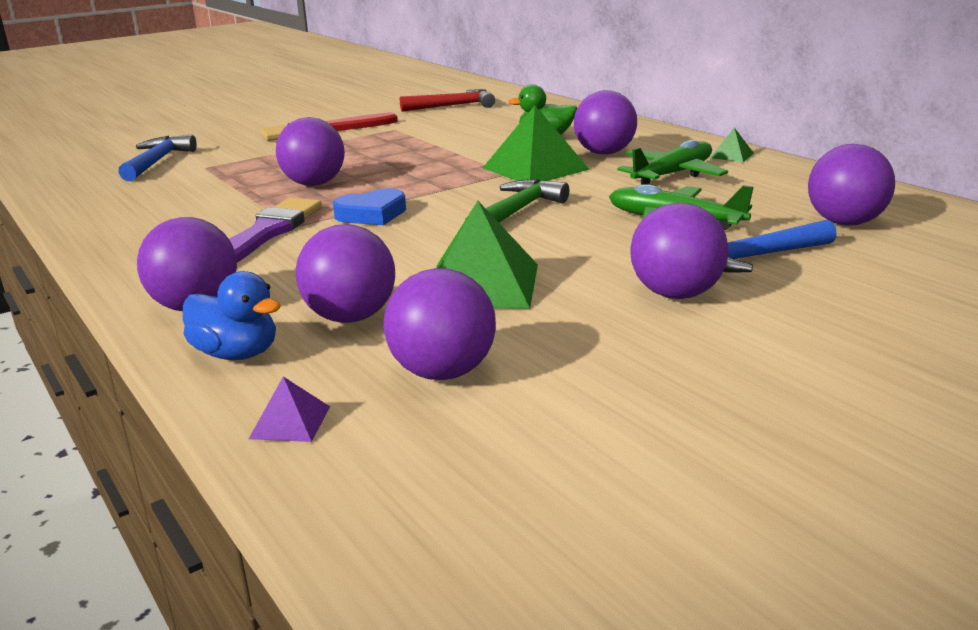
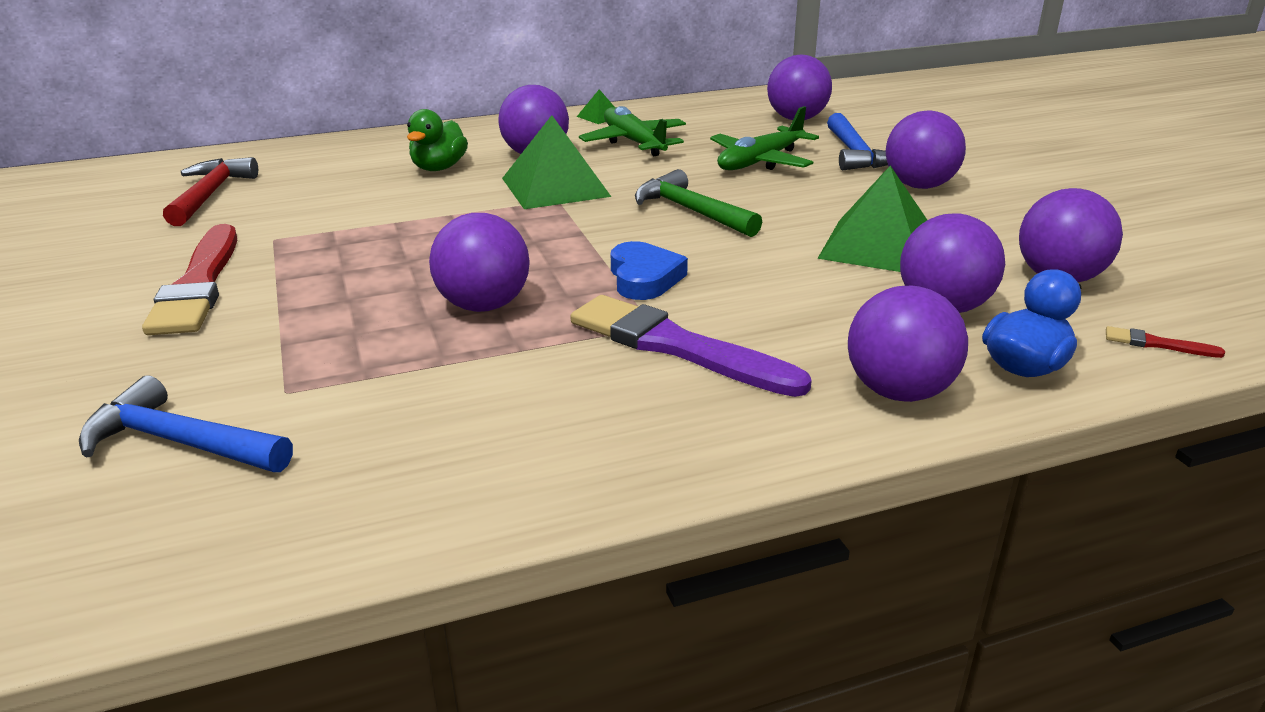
camera: 75 degrees left, 5 degrees up
(290, 422) = (1156, 344): purple pyramid -> red brush

